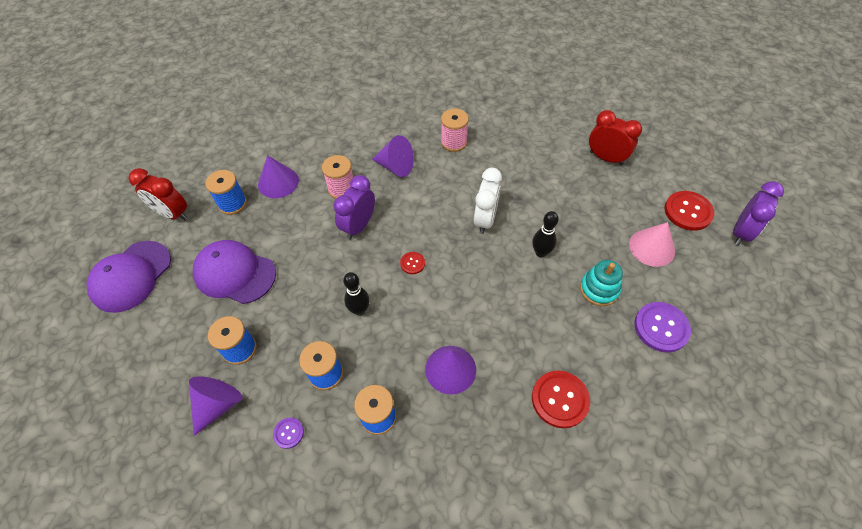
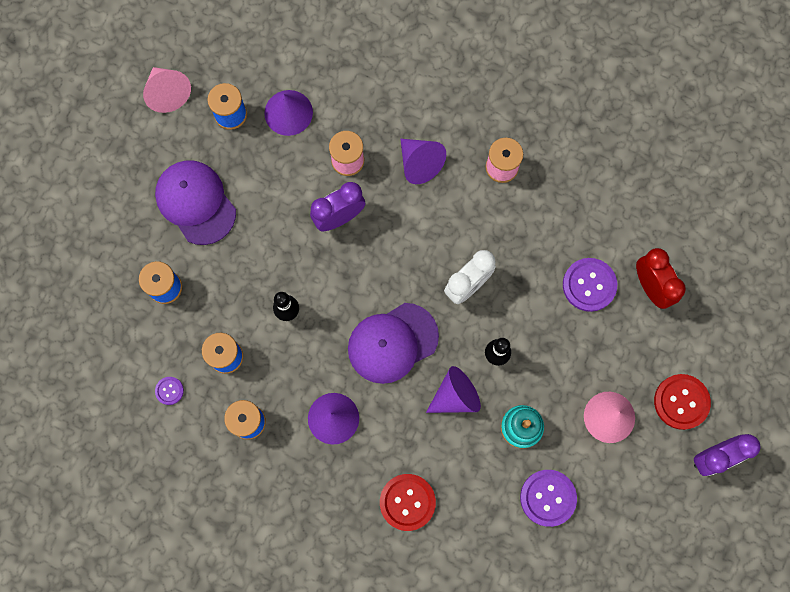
camera: 30 degrees right, 20 degrees up
(131, 276) = (102, 148): purple cap -> purple cap (392, 343)
(173, 214) = (168, 93): red clock -> pink cone
(218, 404) = (125, 329): purple cone -> purple cone (455, 395)
(412, 263) = (365, 292): red button -> none
(566, 177) = (589, 285): none -> purple button

